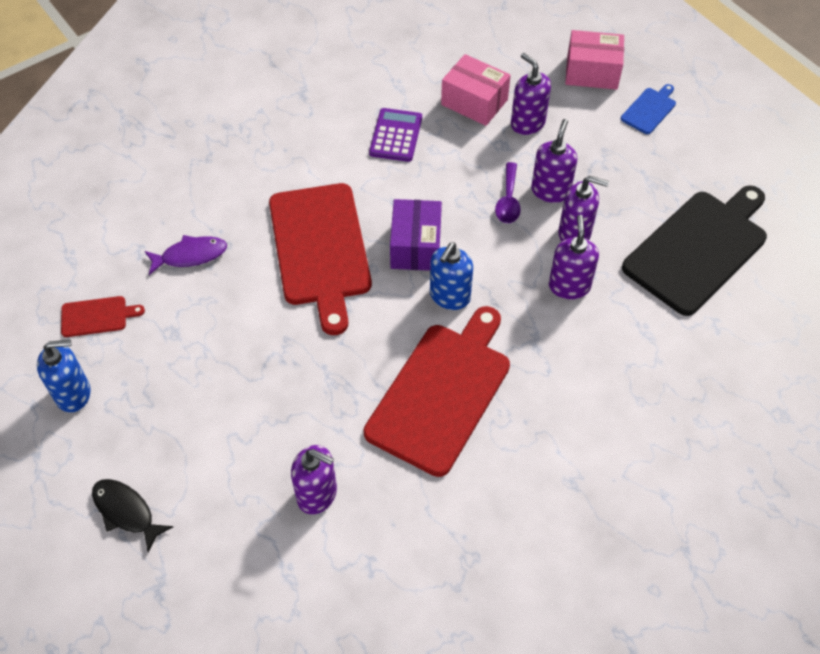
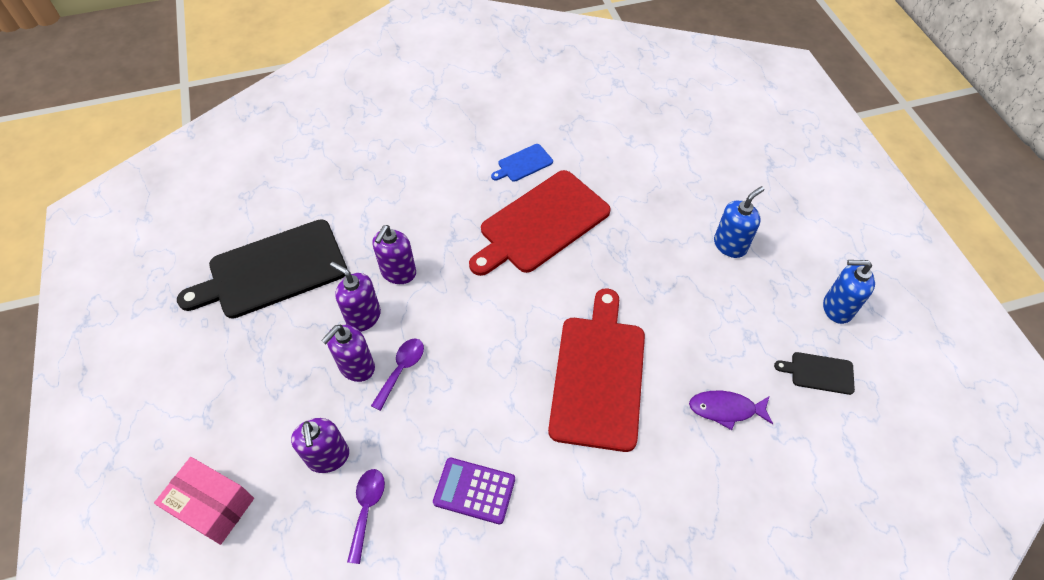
camera: 160 degrees left, 0 degrees up
(97, 316) = (819, 373): red cutting board -> black cutting board
(126, 512) = (792, 213): black fish -> none
(317, 494) = (654, 186): purple soap dispenser -> none
(396, 135) = (474, 490): purple calculator -> purple calculator turned 75 degrees clockwise
(416, 246) = (509, 350): purple box -> none
(449, 296) = (500, 294): blue soap dispenser -> blue soap dispenser (730, 245)
(474, 102) = (367, 509): pink box -> purple spoon
(649, 109) = (195, 430): blue cutting board -> blue cutting board (523, 164)

